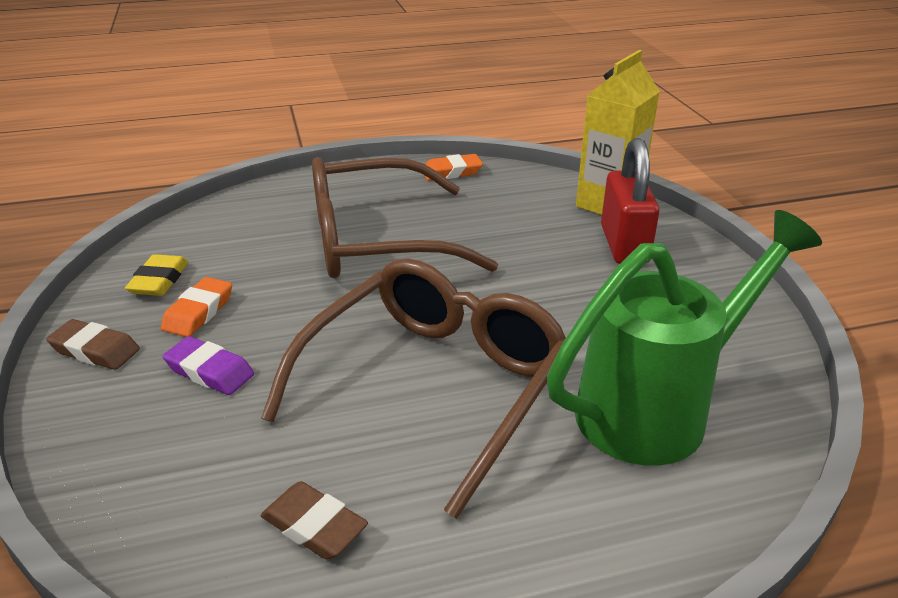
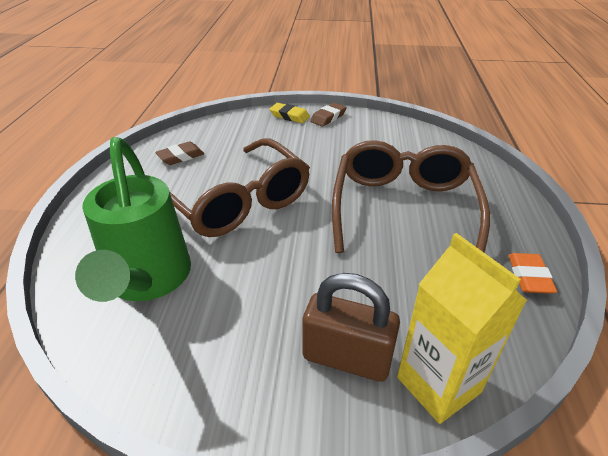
camera: 110 degrees right, 5 degrees up
(159, 280) = (382, 132): yellow eraser -> yellow eraser (289, 116)
(198, 312) = (346, 141): orange eraser -> none
(210, 371) = (294, 141): purple eraser -> none
(624, 245) = (346, 358): red padlock -> brown padlock

